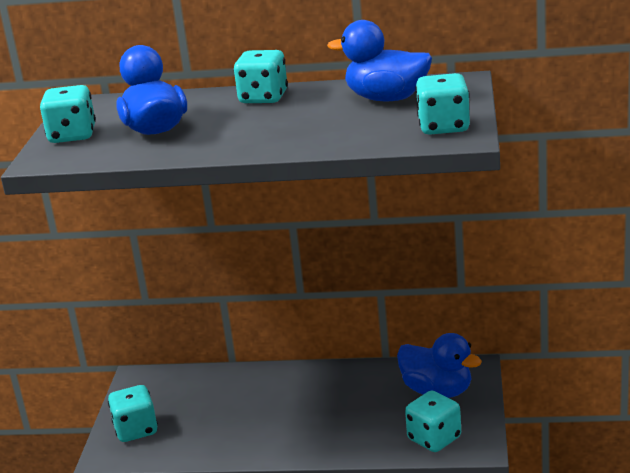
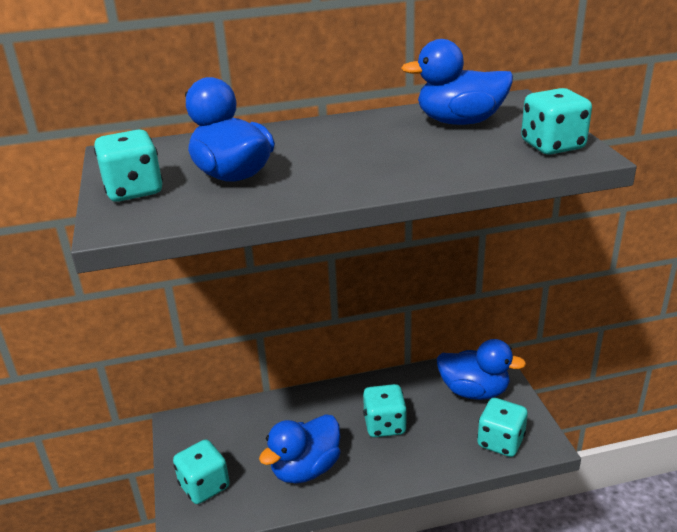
camera: 20 degrees left, 5 degrees up
(233, 431) = (306, 468): none -> blue duck
(263, 98) = (326, 131): turquoise dice -> turquoise dice (384, 425)

